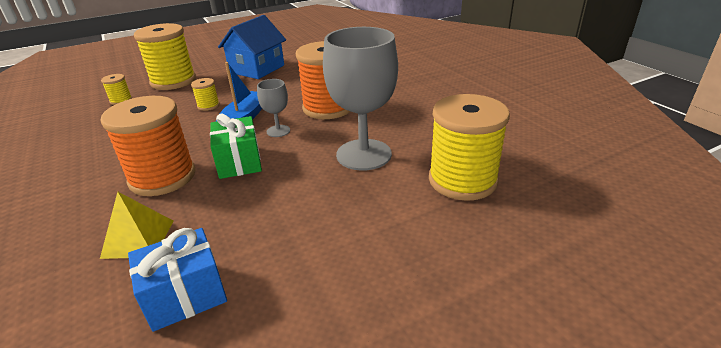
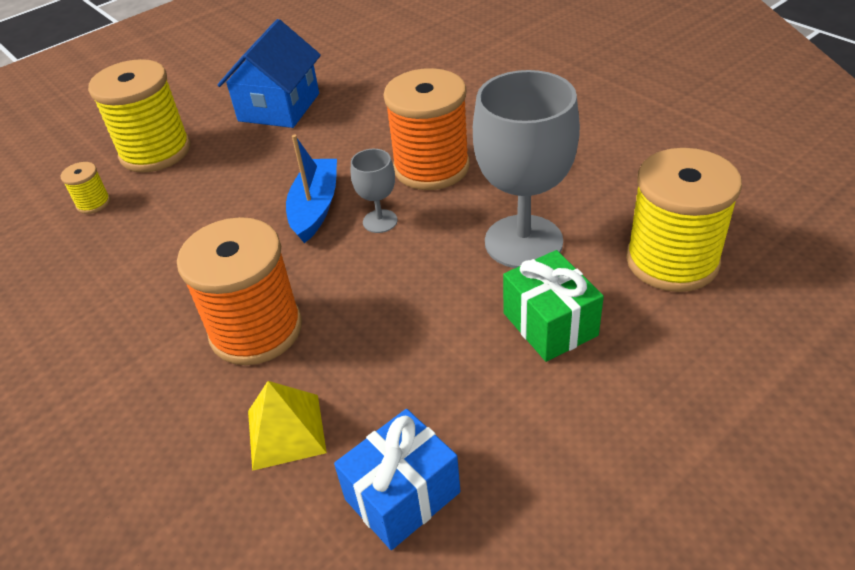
camera: 10 degrees left, 10 degrees up
(208, 106) = (244, 192): yellow spool -> none
(239, 162) = (354, 284): green gift -> green gift (550, 324)

